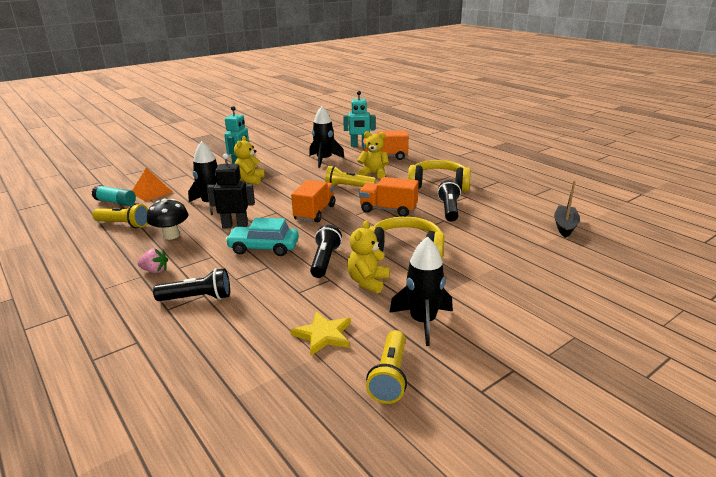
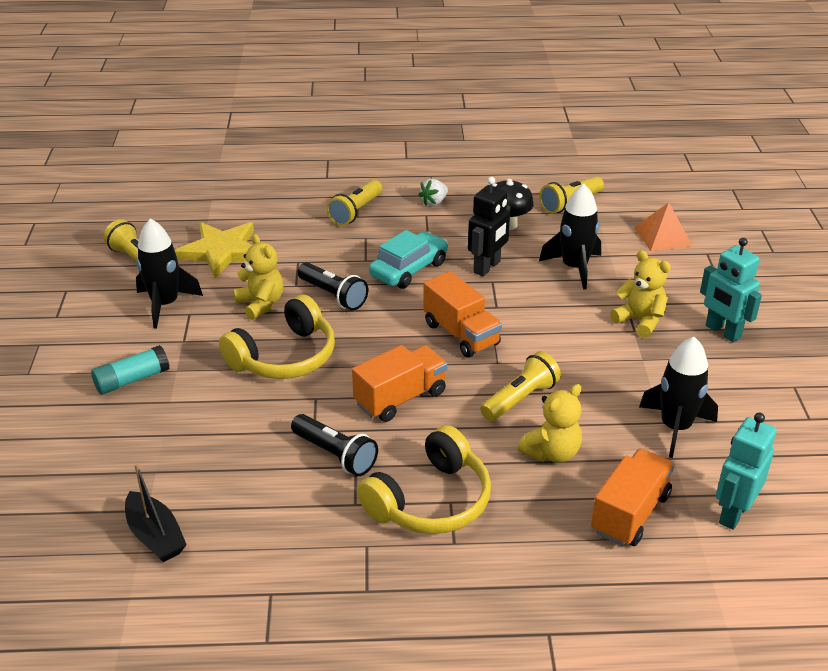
camera: 125 degrees right, 10 degrees up
(115, 202) = (649, 208): turquoise glue stick -> turquoise glue stick (132, 379)
(155, 271) = (434, 202): pink strawberry -> white strawberry
(197, 298) = (356, 212): black flashlight -> yellow flashlight
(323, 335) = (221, 251): yellow star -> yellow star, size x1.51

